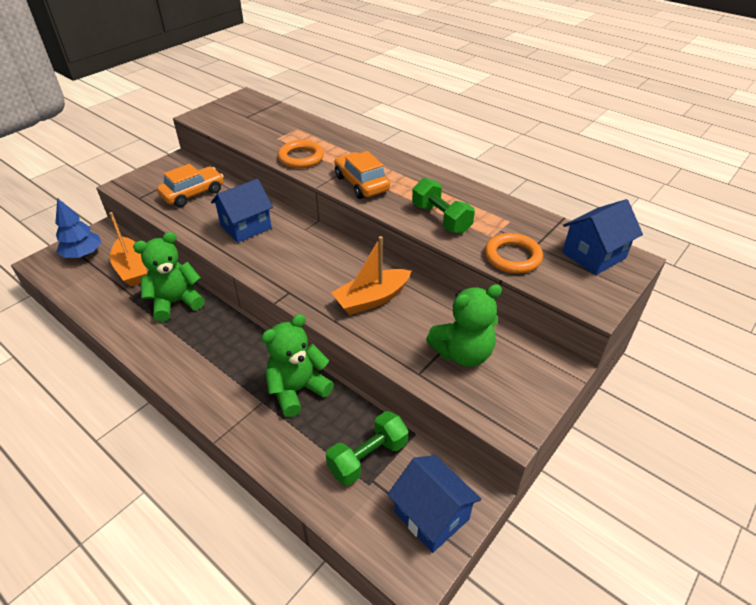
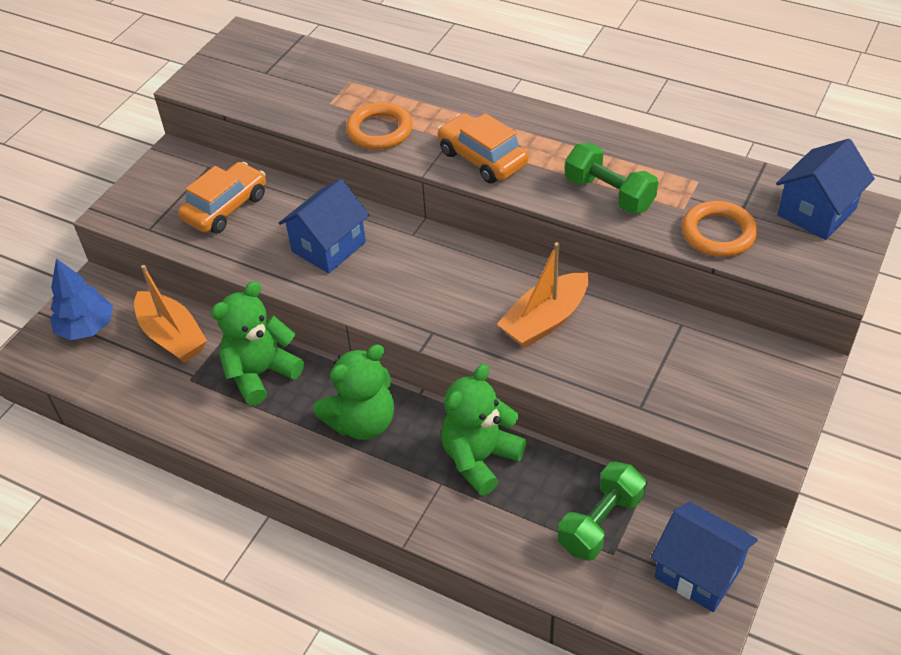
camera: 10 degrees left, 5 degrees up
(463, 353) = (684, 370): green teddy bear -> green teddy bear (362, 422)

